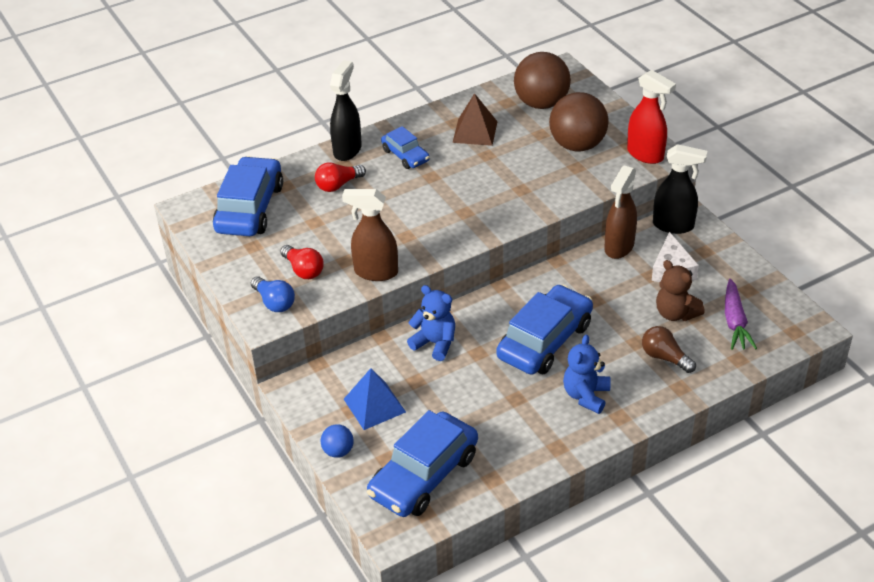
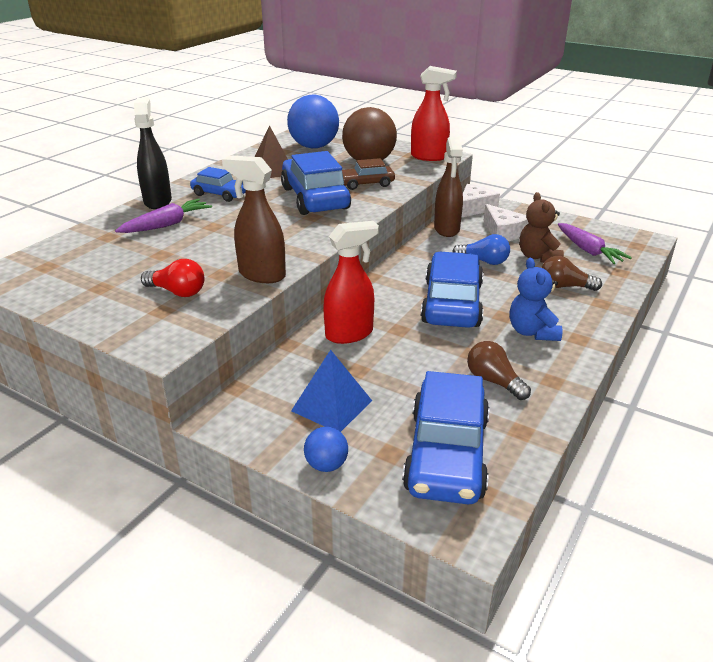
camera: 30 degrees left, 10 degrees down
(250, 208) = (76, 260): blue car -> blue car (315, 198)
(274, 302) = (162, 326): blue light bulb -> blue light bulb (483, 261)
(338, 185) = (167, 224): red light bulb -> purple carrot
(375, 272) = (261, 275): brown spray bottle -> brown spray bottle turned 45 degrees clockwise
(435, 343) = (350, 334): blue teddy bear -> red spray bottle
(510, 430) = (494, 381): none -> brown light bulb
(541, 103) = (314, 147): brown ball -> blue ball
(547, 180) = (366, 184): none -> brown car
(673, 225) = (474, 208): black spray bottle -> white cheese
(675, 313) = (538, 257): brown teddy bear -> brown teddy bear turned 60 degrees clockwise

